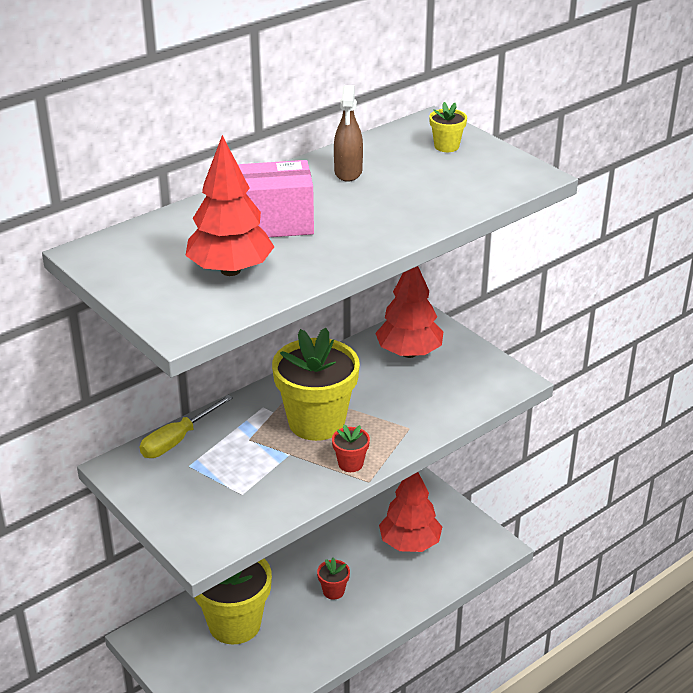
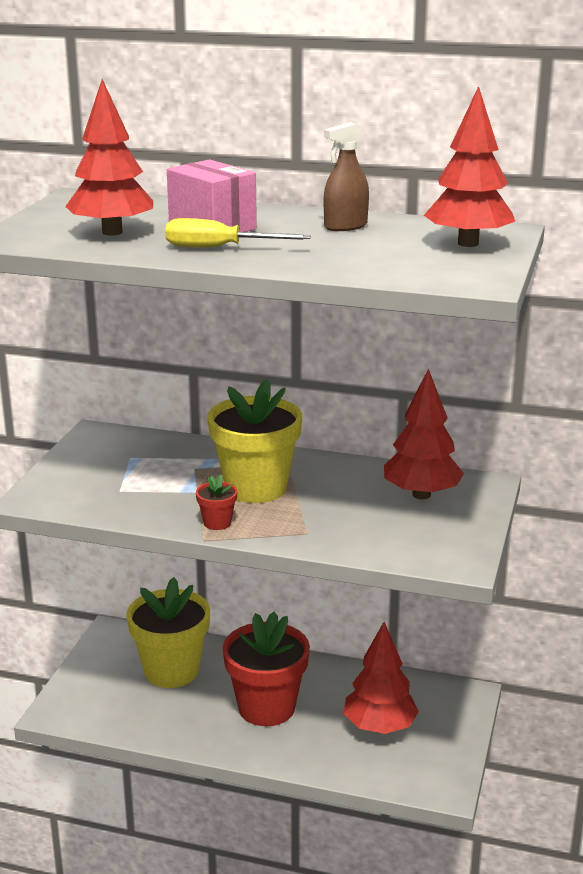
camera: 55 degrees right, 10 degrees down
(177, 440) = (157, 441): yellow screwdriver -> yellow screwdriver (219, 248)
(333, 591) = (266, 708): red flower pot -> red flower pot, size x2.35
(446, 146) = (468, 243): yellow flower pot -> red tree

